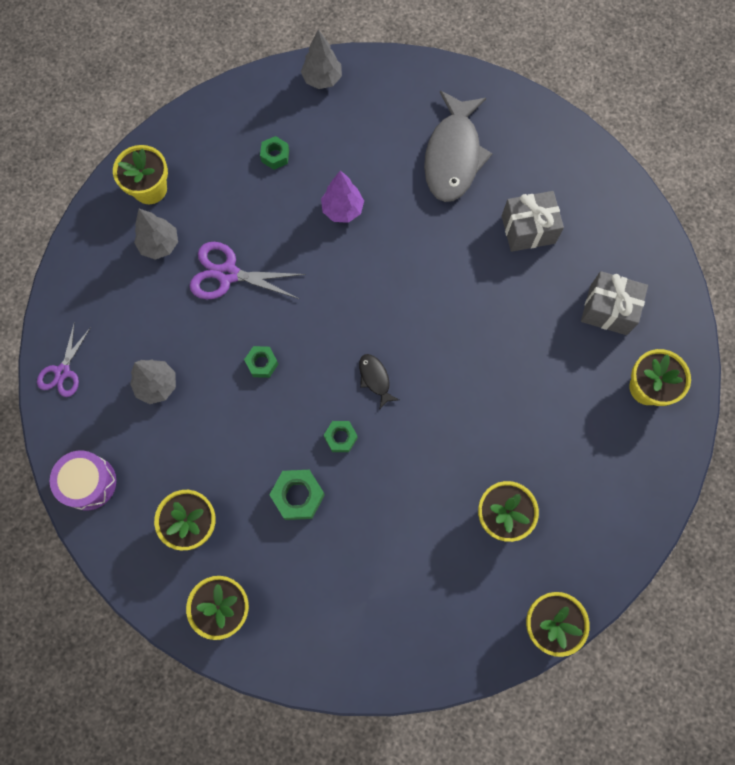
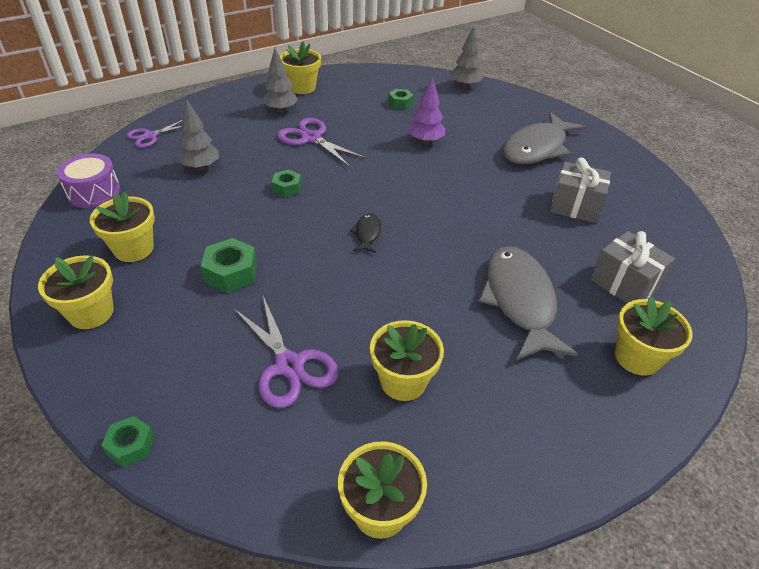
camera: 30 degrees right, 30 degrees down
(341, 437) = (304, 254): green nut -> green nut (131, 446)
(413, 554) = (289, 365): none -> purple scissors
(539, 381) = (519, 301): none -> grey fish

